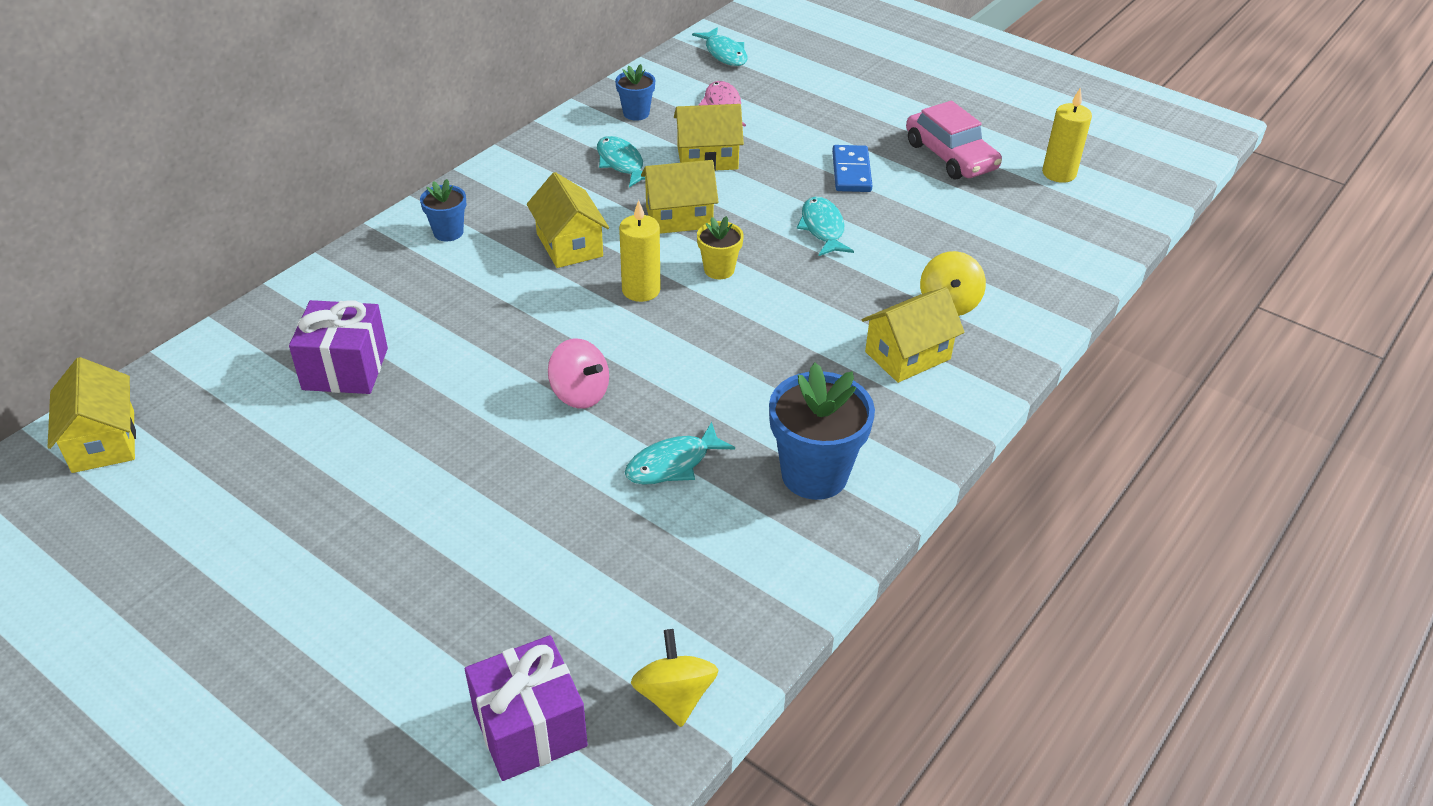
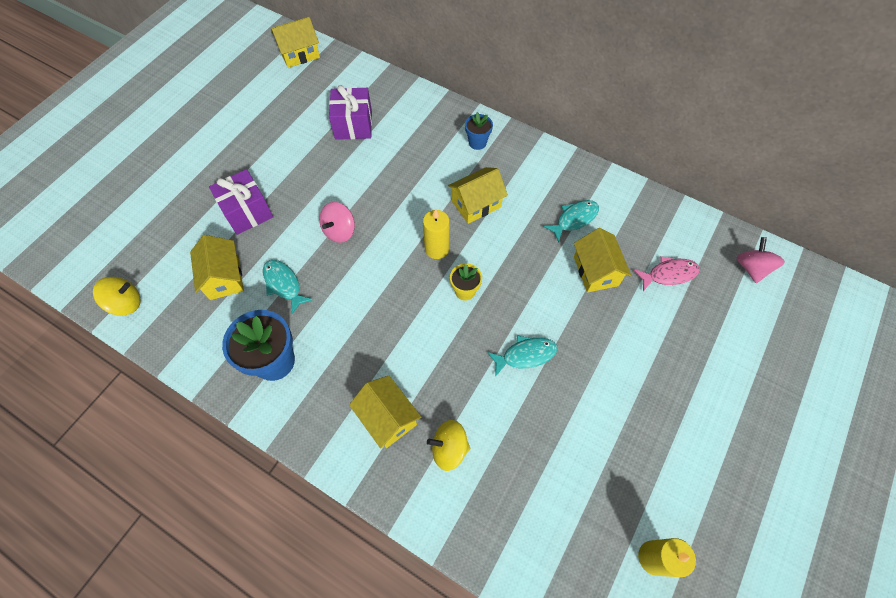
camera: 85 degrees right, 20 degrees up
(530, 728) = (118, 246): purple gift -> purple gift (247, 212)
(636, 113) = (640, 219): blue flower pot -> none
(679, 217) = (519, 261): yellow house -> yellow house (224, 277)
(724, 53) = (751, 268): turquoise fish -> pink spinning top
(851, 172) = (606, 373): blue domino -> none
(950, 156) = (652, 455): pink car -> none

